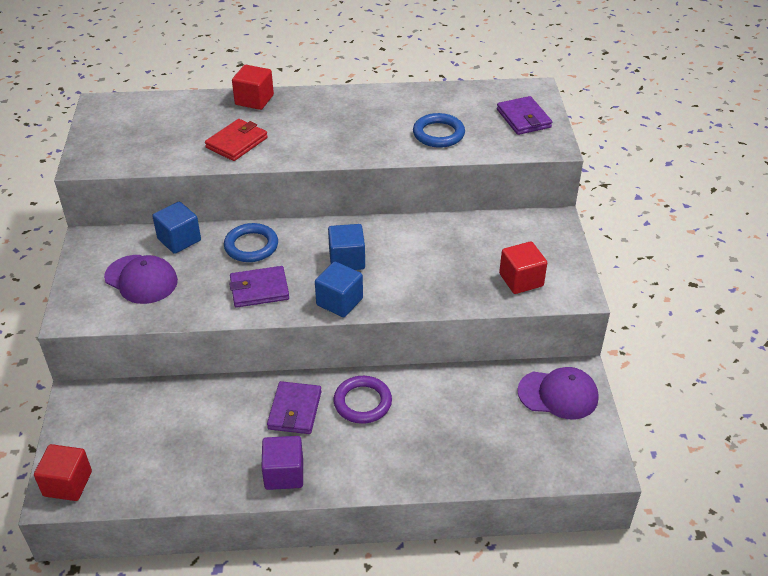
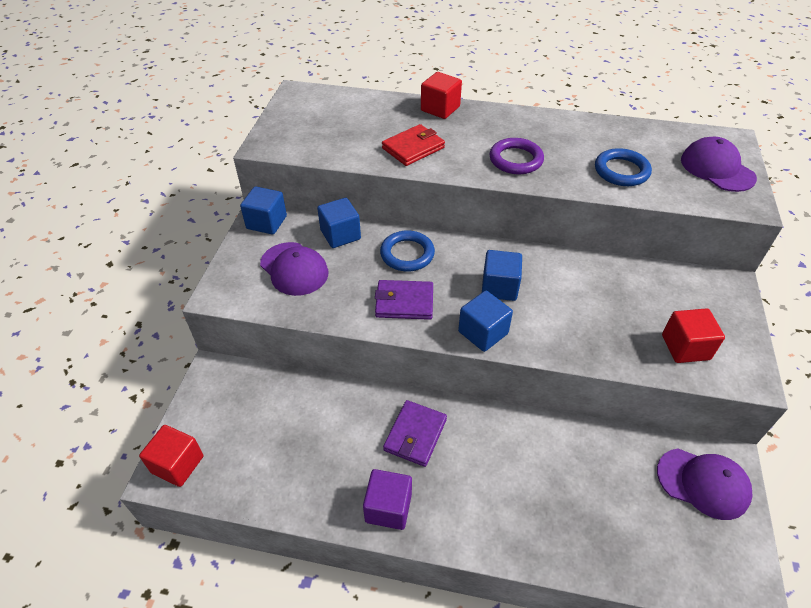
camera: 15 degrees right, 5 degrees up
(98, 241) = (266, 222): none -> blue cube
(362, 402) = (486, 442): purple ring -> purple ring (515, 160)
(523, 118) = (717, 169): purple wallet -> purple cap

